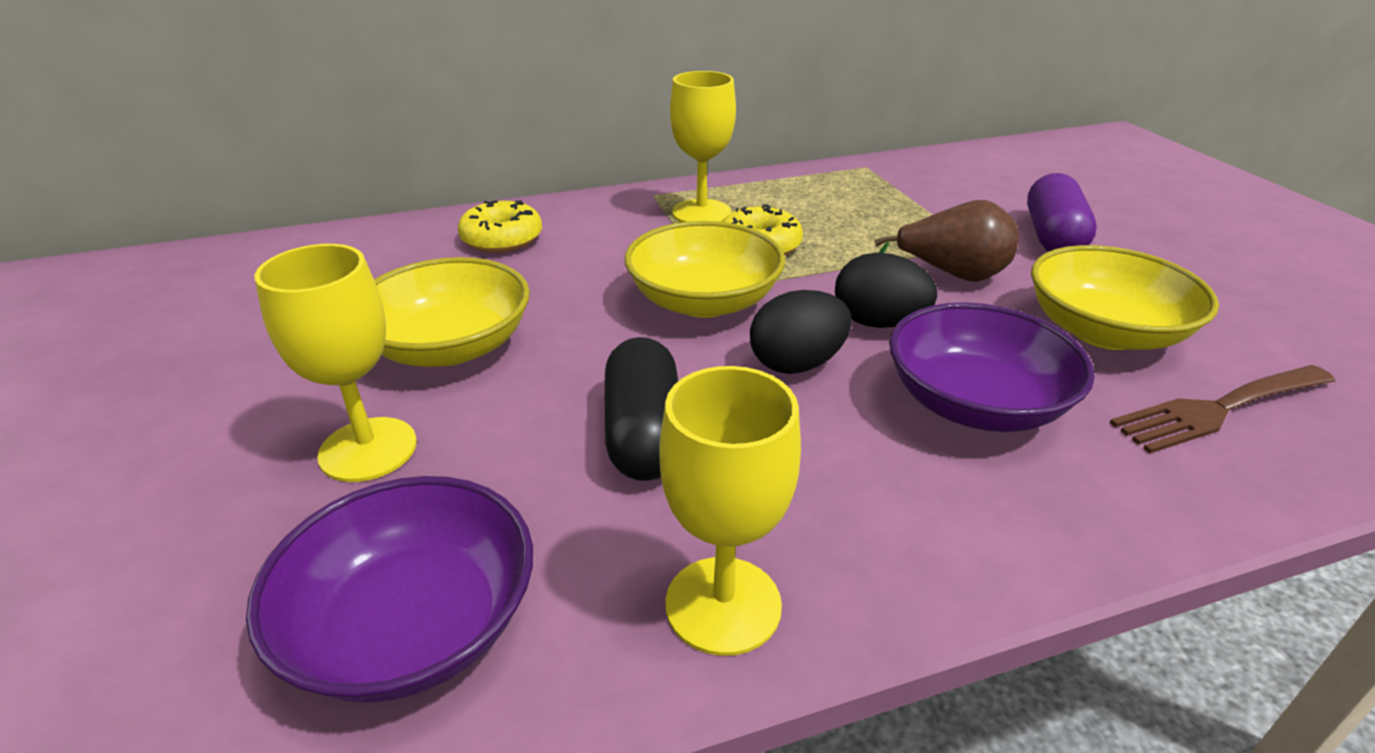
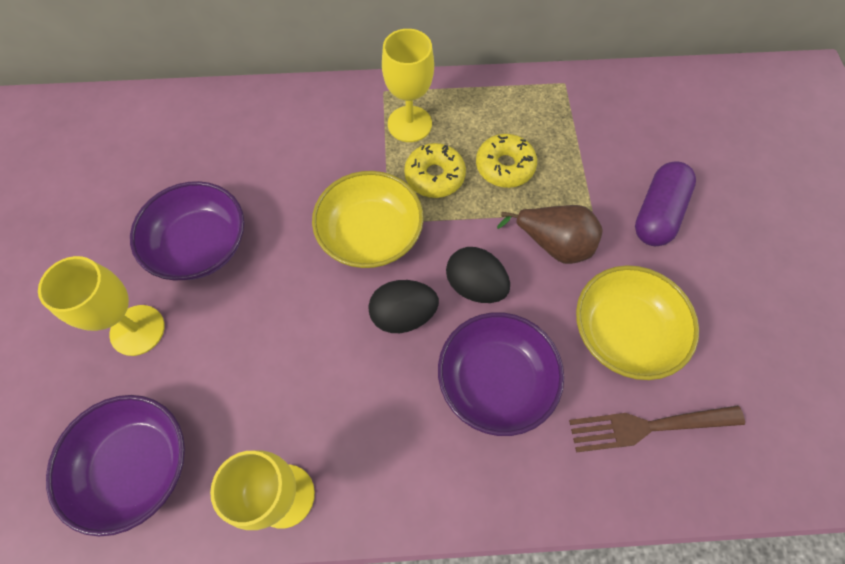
camera: 15 degrees right, 30 degrees up
(450, 346) = (200, 245): yellow bowl -> purple bowl
(502, 239) = (261, 129): yellow donut -> yellow donut (505, 166)
(644, 434) = (289, 356): black capsule -> none

